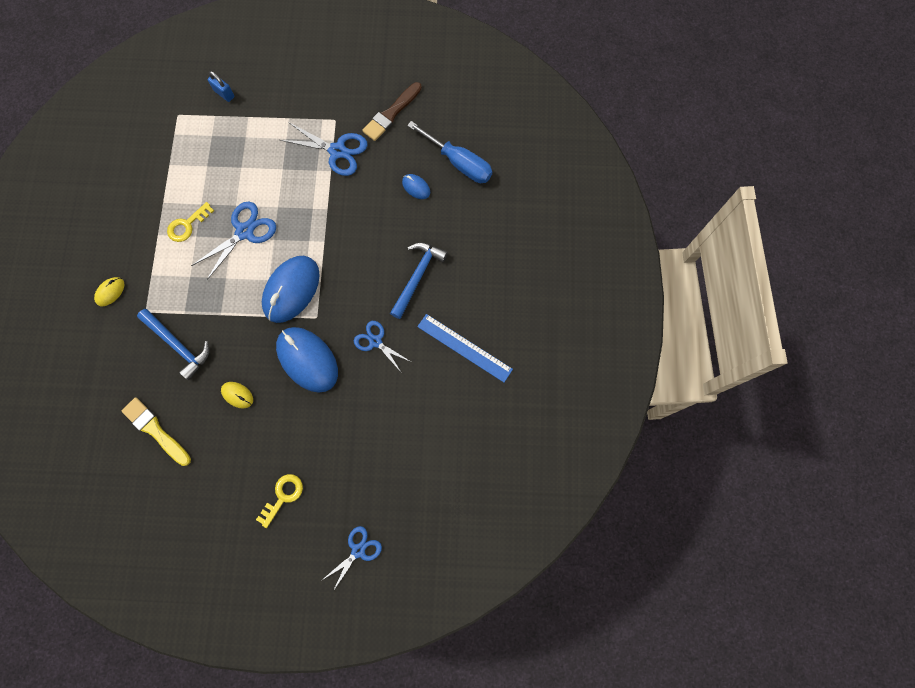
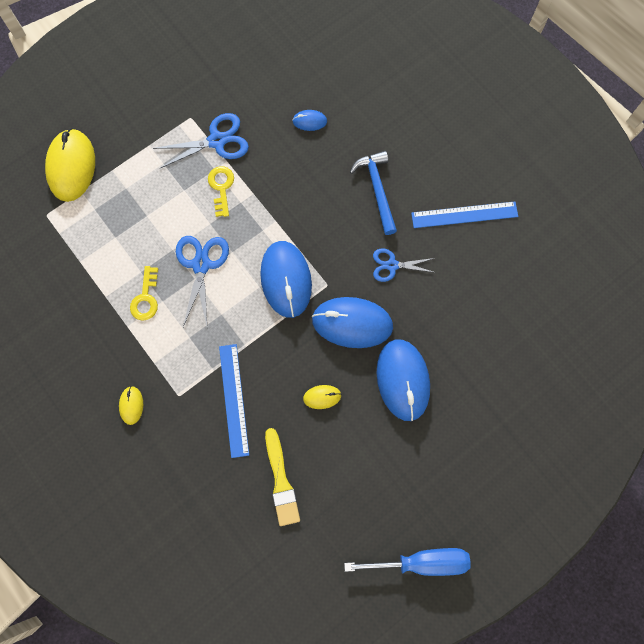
camera: 40 degrees left, 0 degrees up
(155, 430) = (281, 481): yellow brush -> yellow brush turned 105 degrees counterclockwise
(178, 345) = (234, 400): blue hammer -> blue ruler
(224, 94) = (71, 166): blue padlock -> yellow mouse
(283, 496) = (434, 442): yellow key -> yellow key (221, 187)
(304, 432) = (403, 380): none -> blue mouse
(358, 550) = (529, 432): blue scissors -> none
(391, 114) = (233, 78): brown brush -> none
(459, 163) = (325, 76): blue screwdriver -> blue screwdriver (421, 561)

